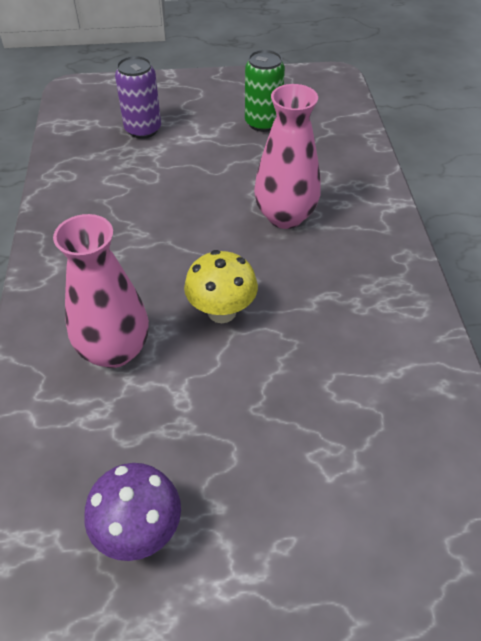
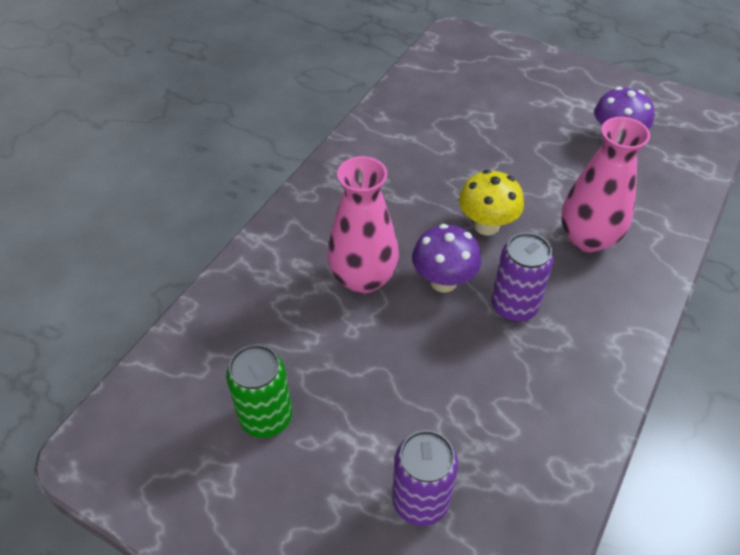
camera: 145 degrees left, 0 degrees up
(151, 253) = (514, 306): none -> purple can
(222, 244) = (443, 281): none -> purple mushroom

